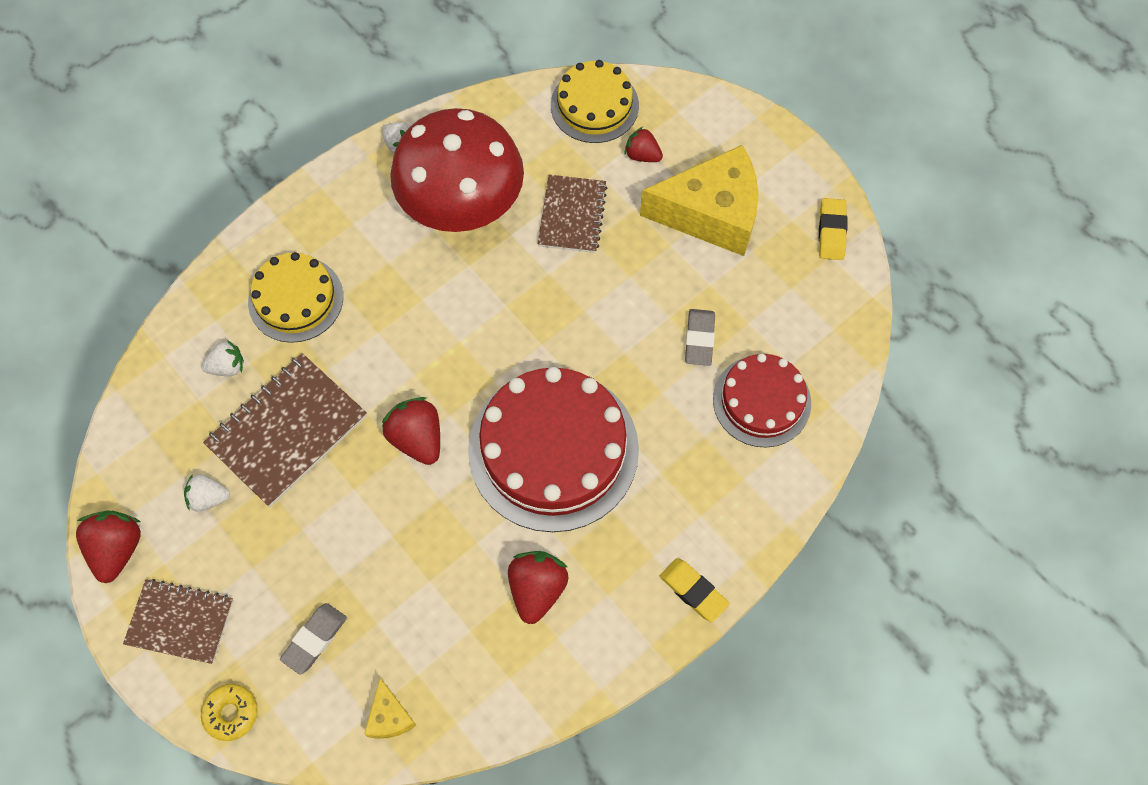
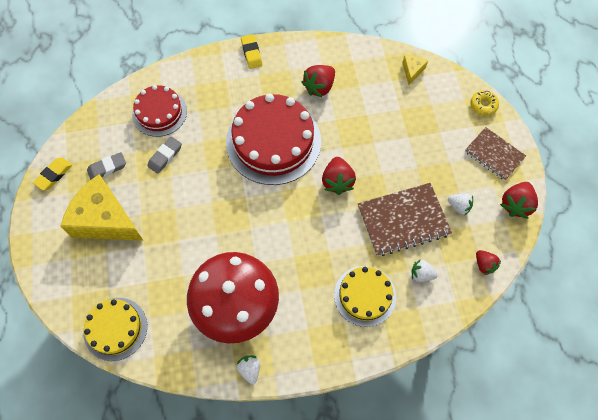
camera: 150 degrees left, 0 degrees up
(315, 639) = (432, 116): grey eraser -> grey eraser (107, 168)
(572, 215) = (180, 261): brown notebook -> none
(642, 155) = (114, 277): red strawberry -> red strawberry (484, 265)

